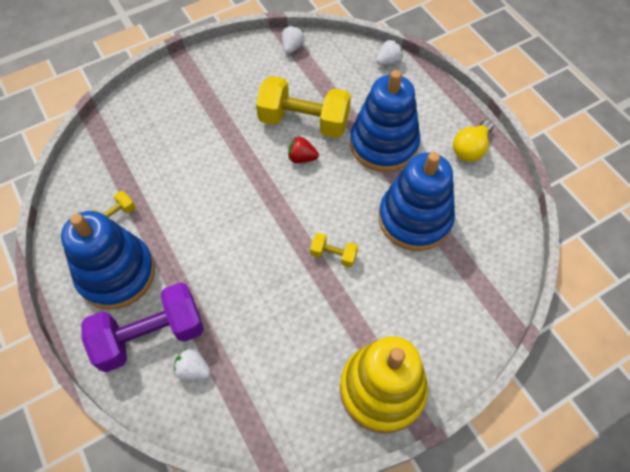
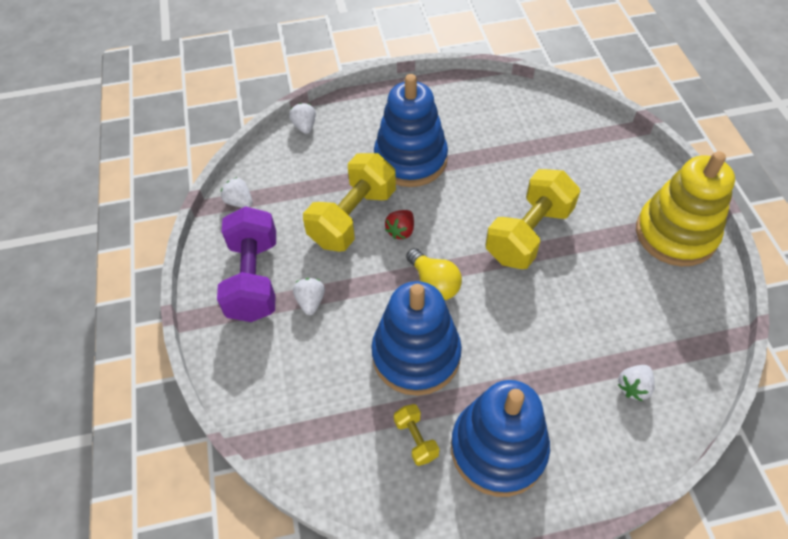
camera: 70 degrees left, 5 degrees down
(151, 335) = (586, 423): purple dumbbell -> purple dumbbell (253, 278)
(215, 119) = (310, 301): none -> white strawberry
(333, 255) = (529, 234): yellow dumbbell -> yellow dumbbell, size x2.21
(414, 219) = (506, 161): blue stacking toy -> blue stacking toy (416, 355)
(470, 148) = (441, 99): yellow light bulb -> yellow light bulb (434, 283)

